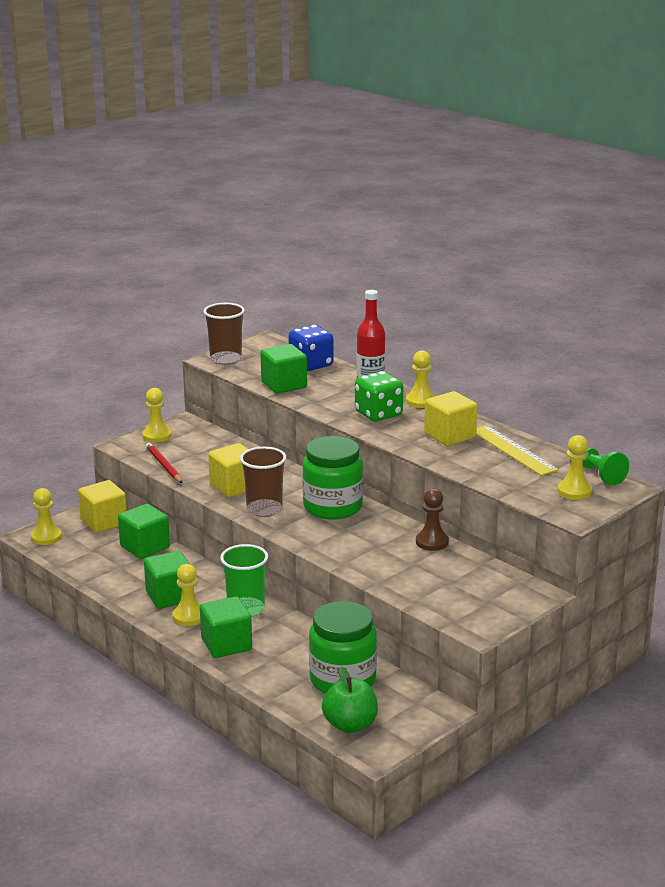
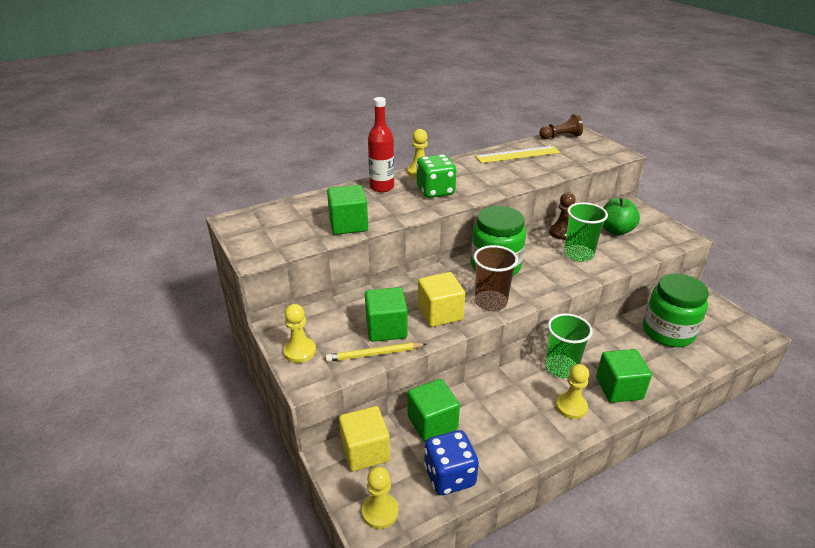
camera: 75 degrees left, 10 degrees up
(164, 465) = (374, 354): red pencil -> yellow pencil
(170, 596) = (533, 416): green cube -> green cube (386, 328)
(226, 359) = (261, 248): brown cup -> none
(311, 365) = (312, 206): blue dice -> blue dice (449, 476)
(350, 725) = (727, 338): green apple -> green apple (615, 230)
(386, 554) = (578, 254): none -> green cup
(450, 436) = (486, 171): yellow cube -> none
(574, 491) = (584, 147): yellow pawn -> none
(599, 474) = (560, 136): green pawn -> brown pawn

